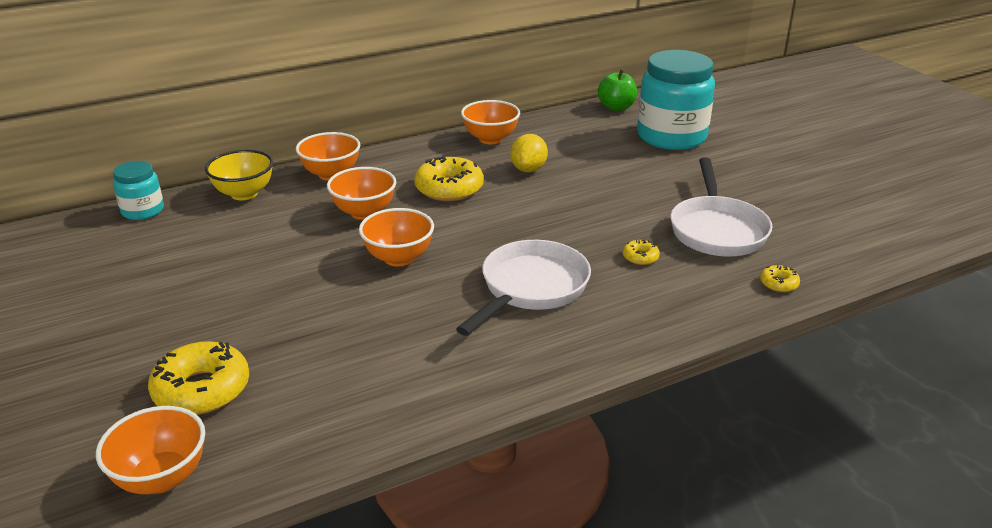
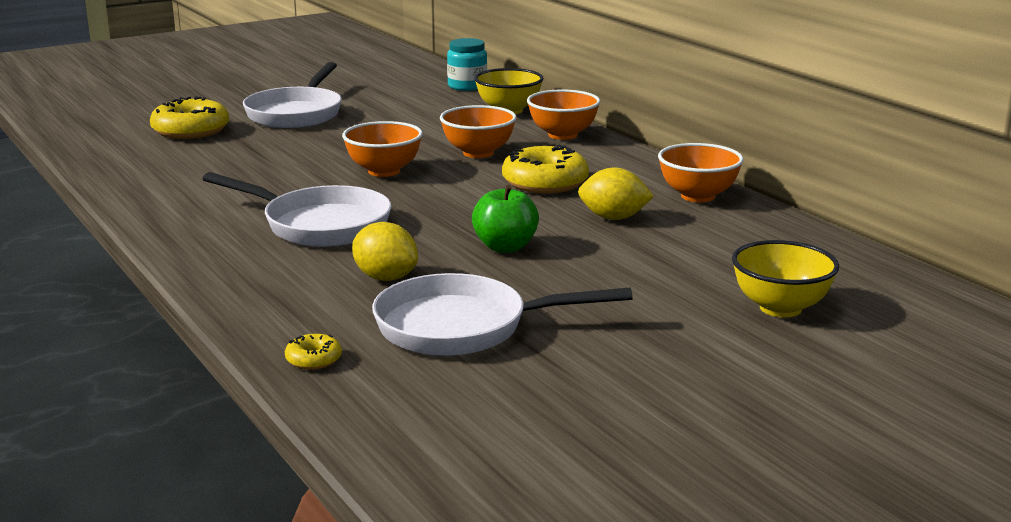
camera: 85 degrees right, 10 degrees down
(161, 478) = (95, 132): orange bowl -> none
(176, 314) = (296, 113): none -> white pan
(616, 107) = (876, 270): green apple -> green apple (505, 247)
(640, 257) = (385, 278): yellow donut -> yellow lemon
(671, 137) = (780, 308): turquoise jar -> yellow bowl

